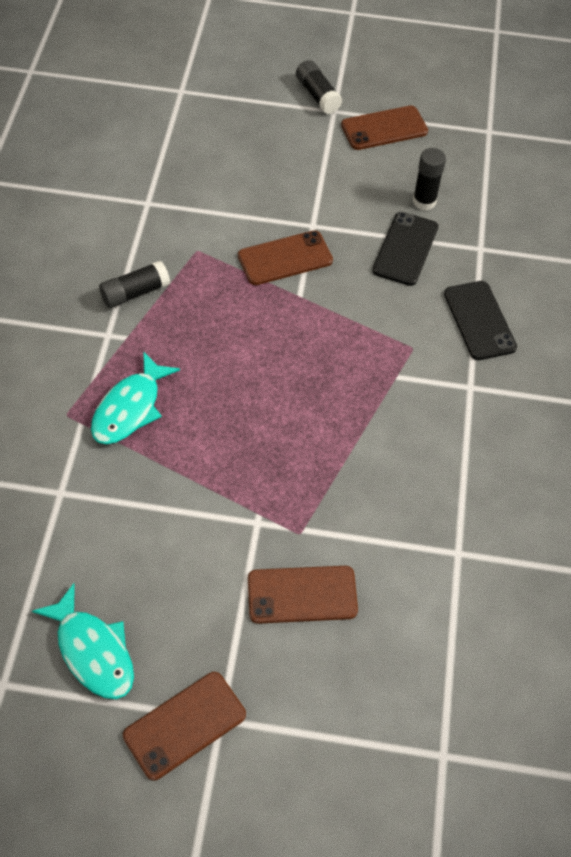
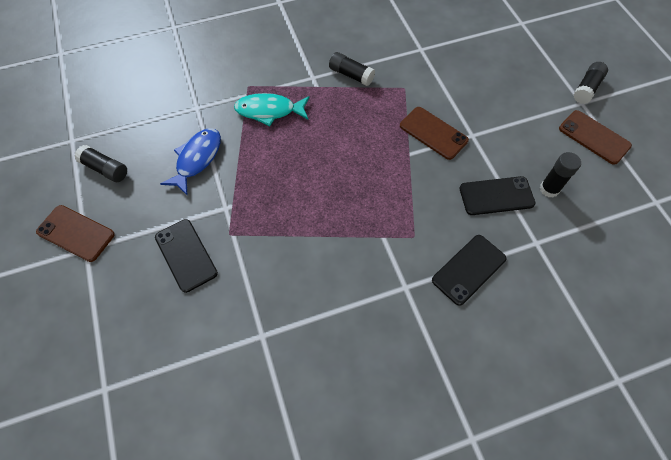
camera: 65 degrees right, 5 degrees up
(93, 651) = (105, 169): turquoise fish -> black glue stick
(154, 526) = (197, 159): none -> blue fish
(302, 595) = (186, 255): brown phone -> black phone

